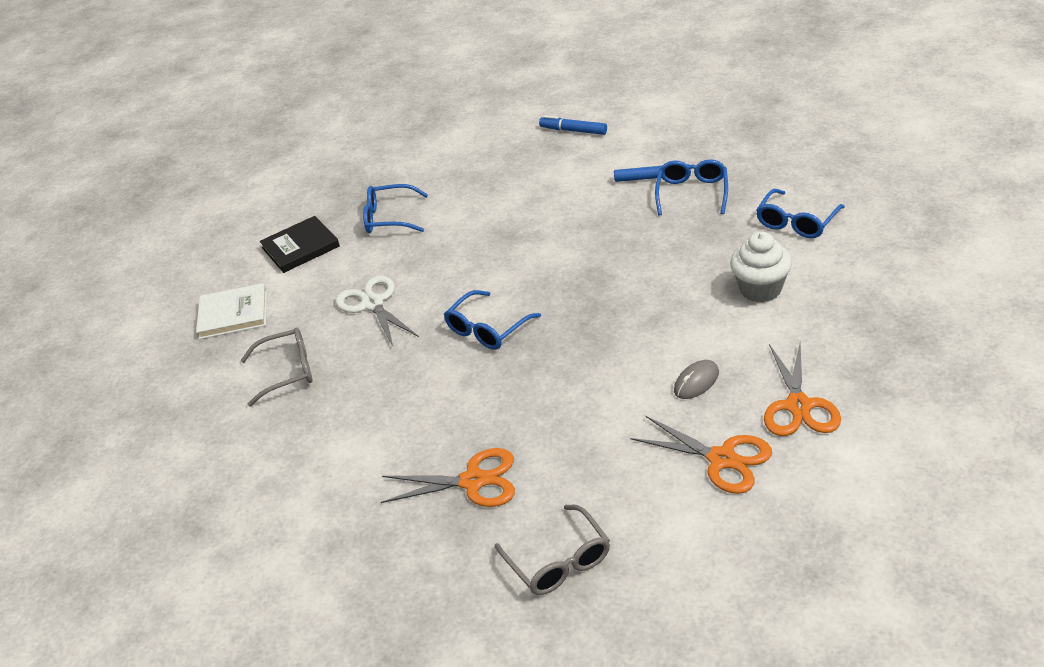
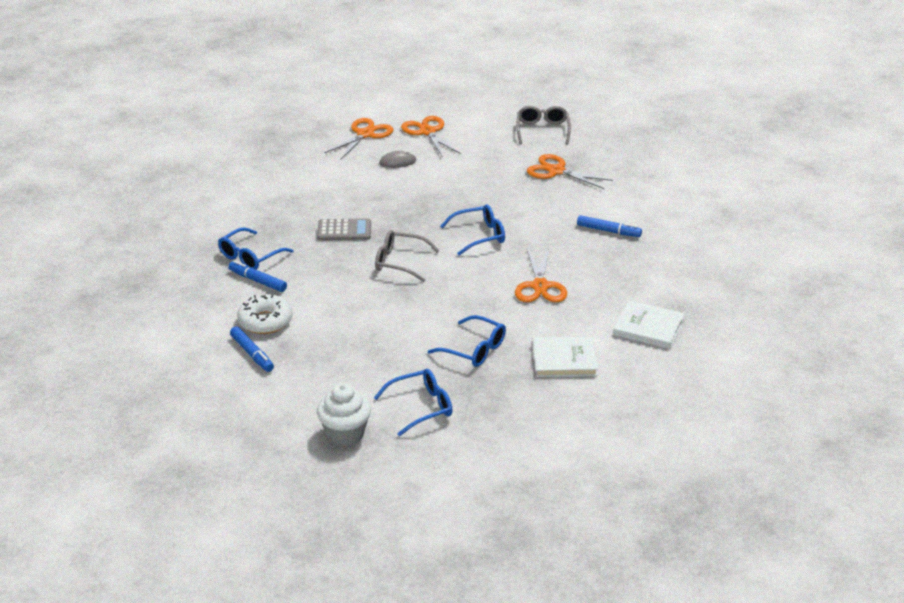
camera: 155 degrees left, 5 degrees down
(287, 371) = (628, 268): grey glasses -> grey glasses (399, 262)
(300, 247) = (564, 359): black book -> white book
(339, 413) = (608, 231): none -> blue marker
(373, 304) = (540, 286): white scissors -> orange scissors
(596, 154) = (265, 321): none -> white donut
(639, 262) = (344, 230): none -> grey calculator
(760, 289) = (303, 185): white cupcake -> white cupcake (345, 434)
(796, 222) = (225, 208): blue glasses -> blue glasses (421, 407)

